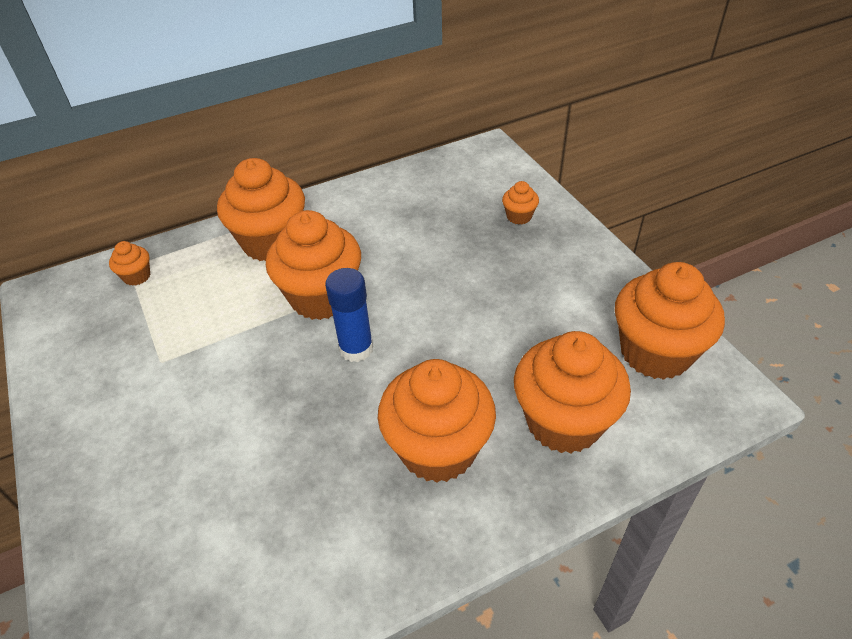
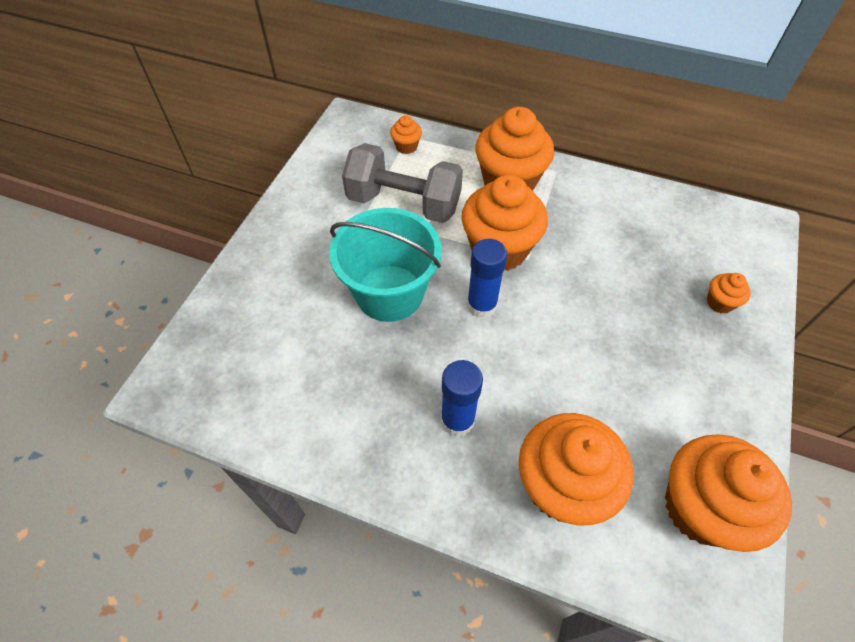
camera: 45 degrees right, 10 degrees up
(190, 323) = (404, 203): none -> grey dumbbell
(262, 404) = (389, 293): none -> turquoise bucket
(438, 449) = (457, 420): orange cupcake -> blue glue stick

